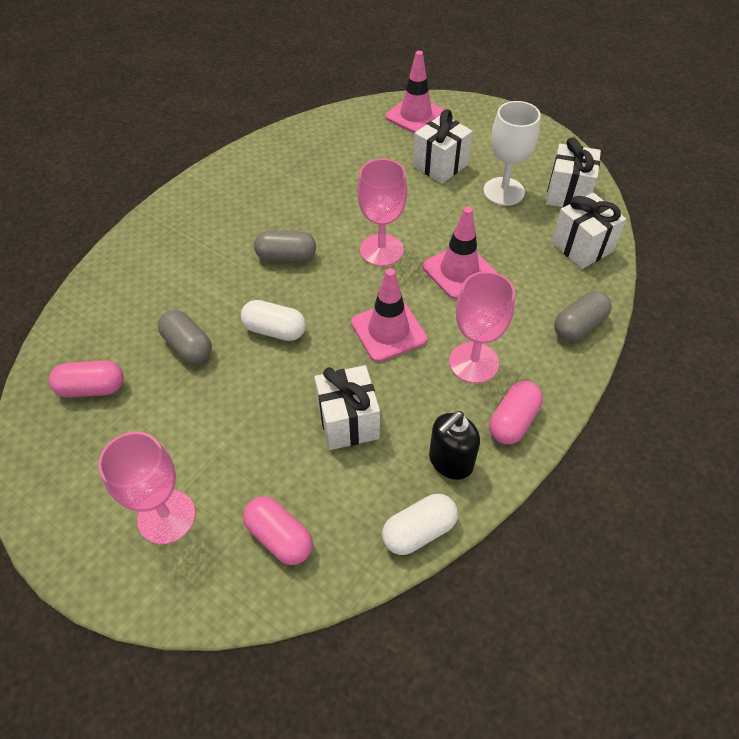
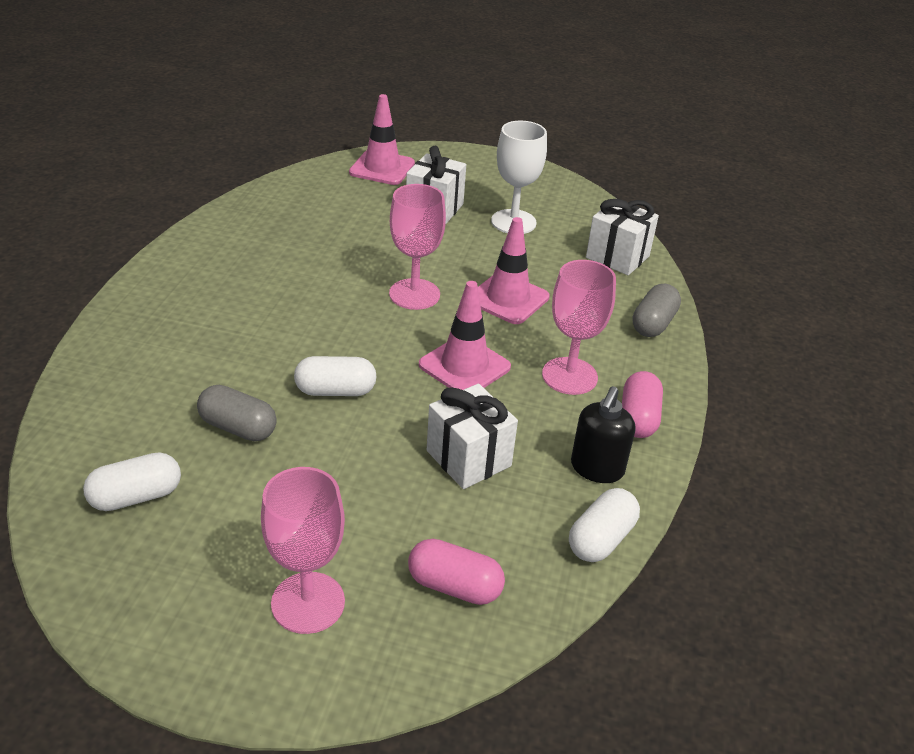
camera: 25 degrees left, 15 degrees down
(92, 388) = (136, 497): pink capsule -> white capsule
(286, 256) = (309, 319): grey capsule -> none
(568, 194) = (578, 214): white gift -> none

